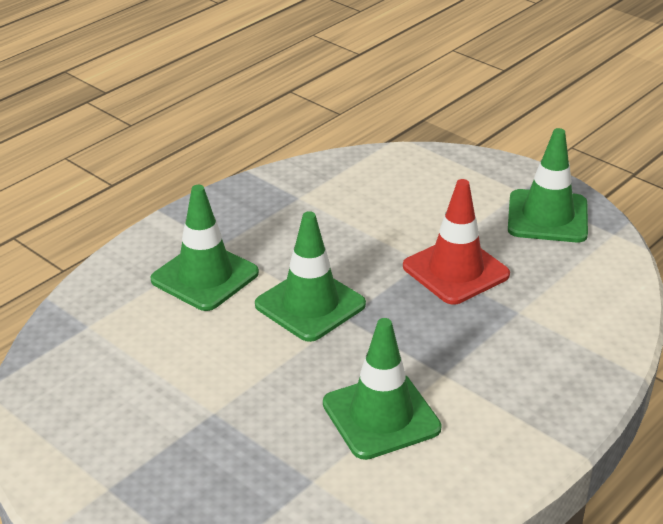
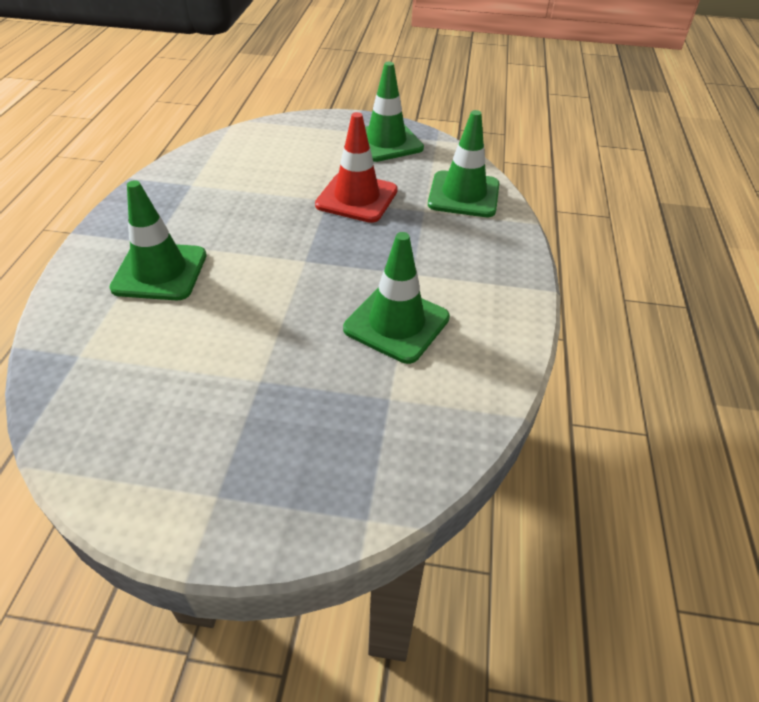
camera: 35 degrees left, 10 degrees up
(310, 305) = (269, 261): green traffic cone -> green traffic cone (463, 195)

